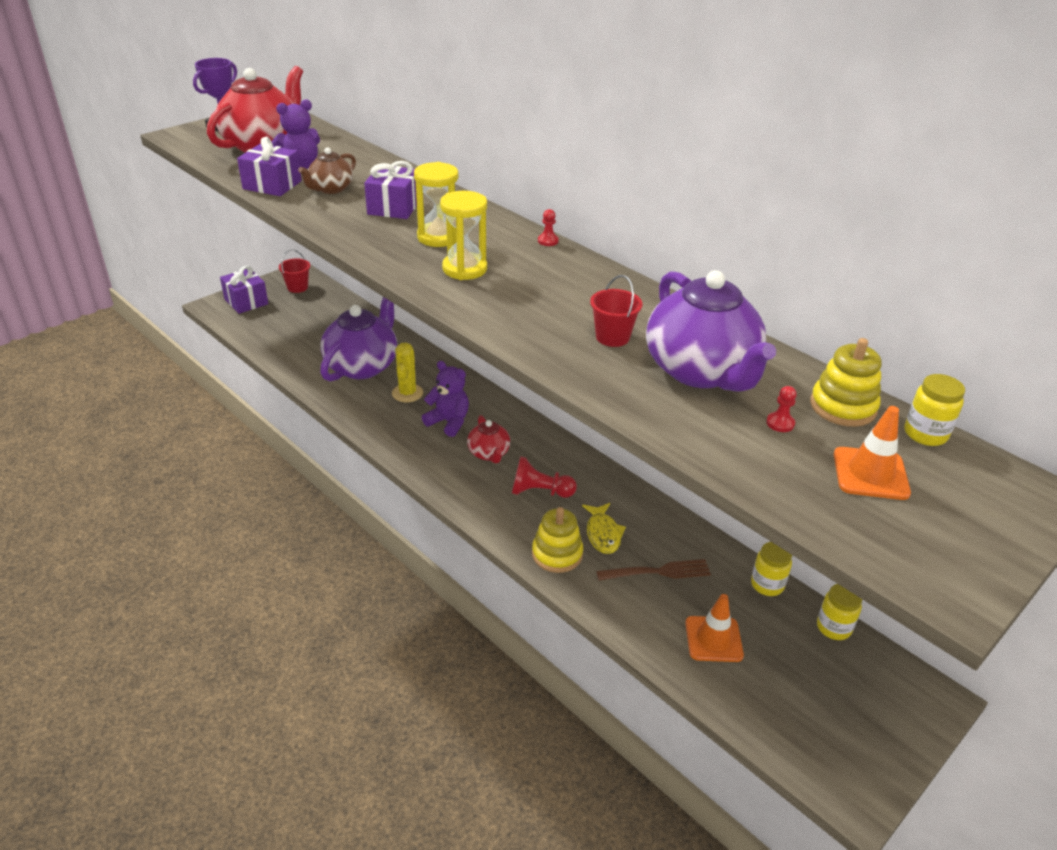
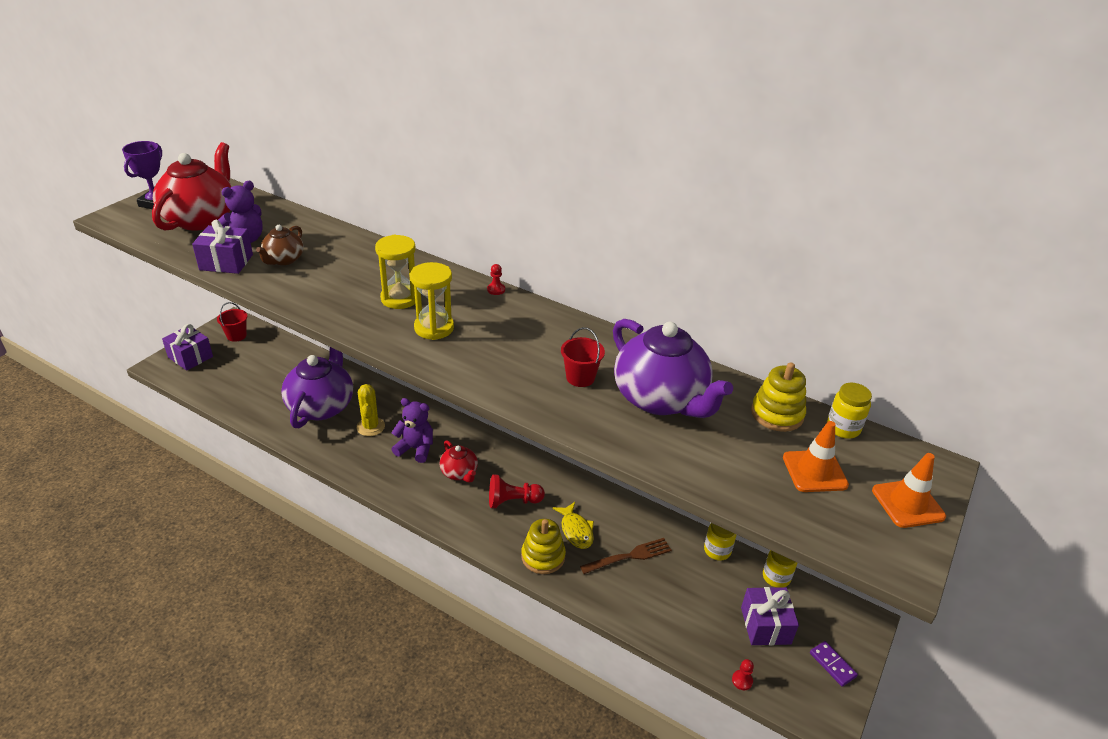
camera: 15 degrees left, 0 degrees up
(394, 207) = (349, 272): purple gift -> purple gift (765, 625)
(713, 639) = (688, 607): orange traffic cone -> orange traffic cone (908, 503)
(780, 423) = (735, 437): red pawn -> red pawn (742, 680)
(879, 739) = (832, 664): none -> purple domino

